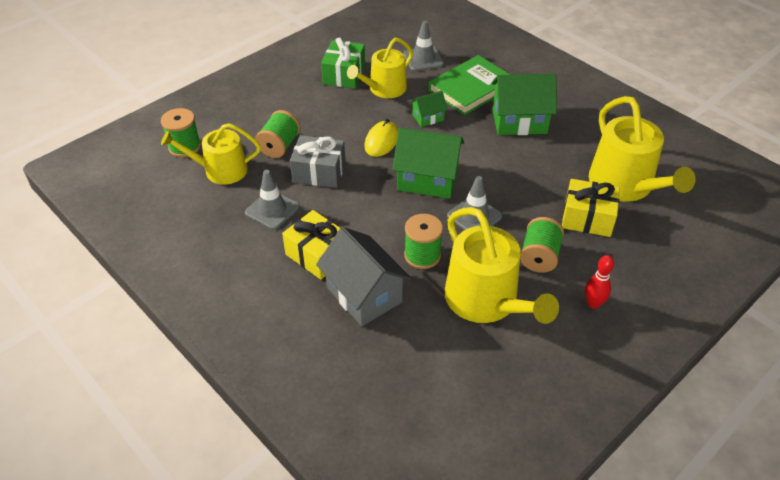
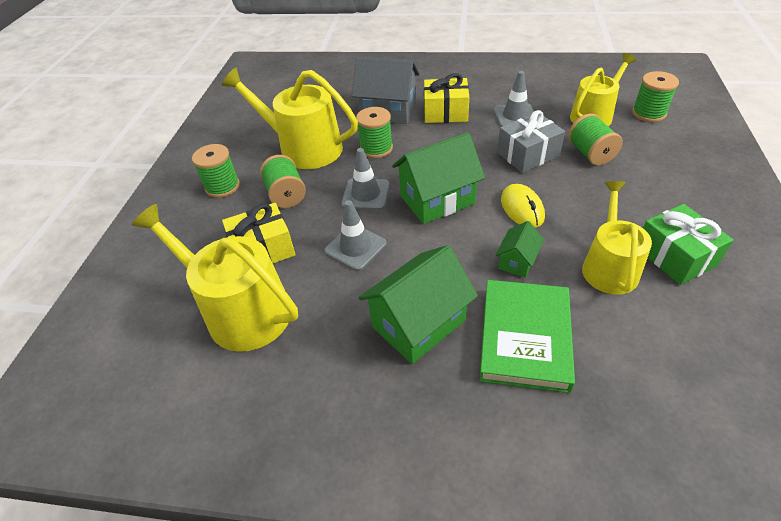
camera: 145 degrees right, 0 degrees up
(423, 59) = (641, 348): grey traffic cone -> grey traffic cone (355, 247)
(593, 303) = (222, 186): red bowling pin -> green spool

